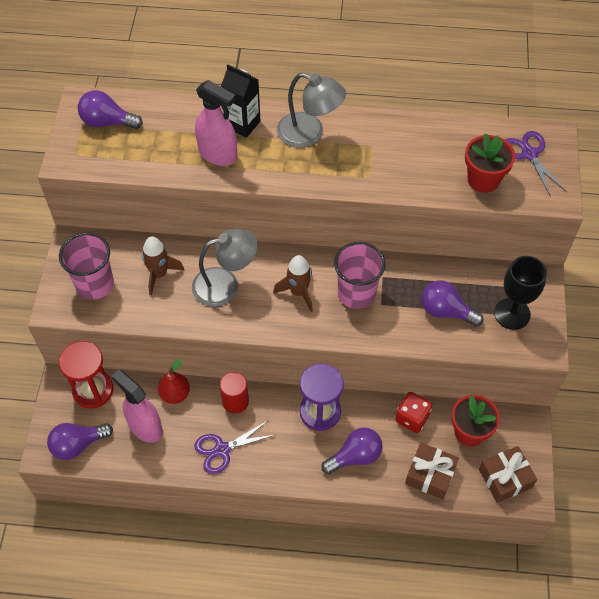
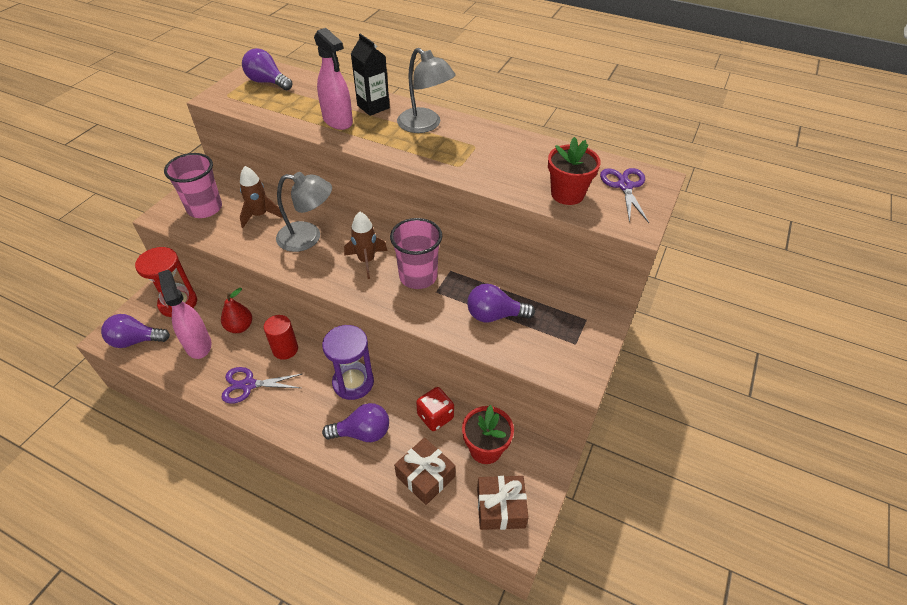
camera: 20 degrees right, 10 degrees down
(446, 311) = (494, 315): purple light bulb -> purple light bulb turned 45 degrees counterclockwise
(512, 314) = (560, 337): black goblet -> none

